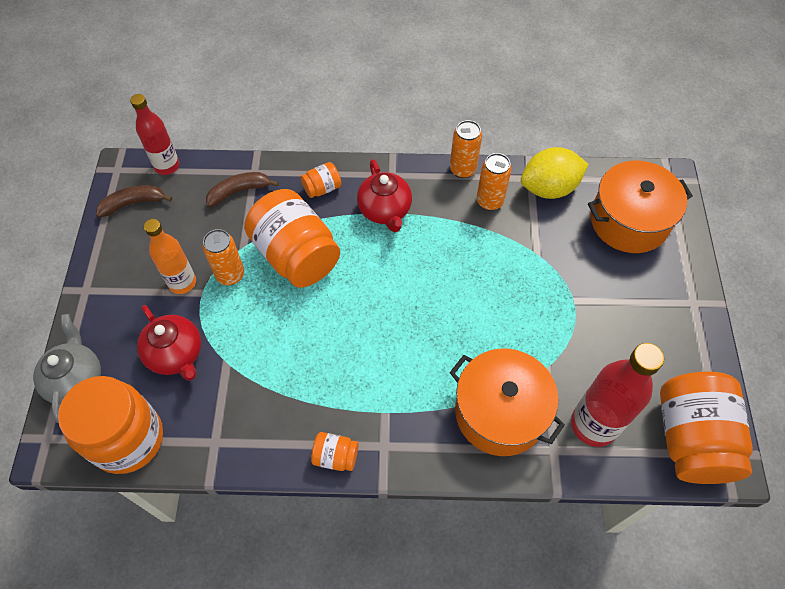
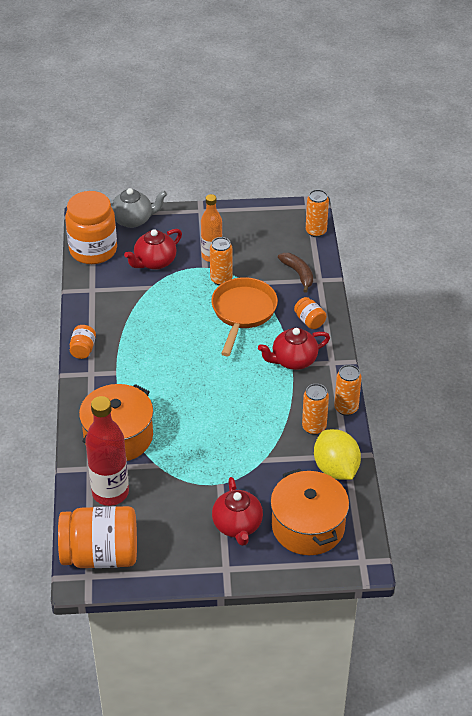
camera: 85 degrees right, 15 degrees down
(133, 203) = (277, 220): brown banana -> none
(167, 166) = (316, 231): red bottle -> orange can
(296, 255) = (243, 312): orange jar -> orange pan
(633, 287) = (237, 525): none -> red teapot

